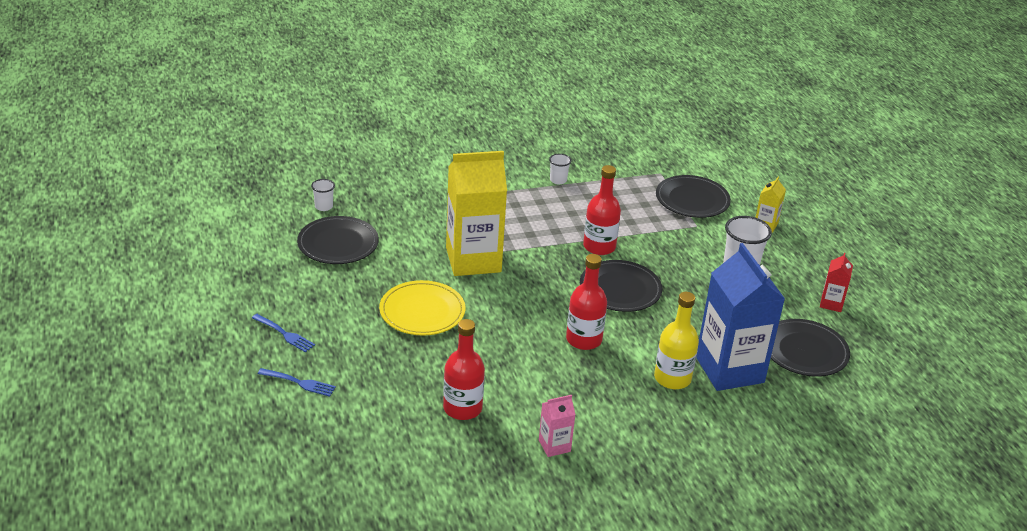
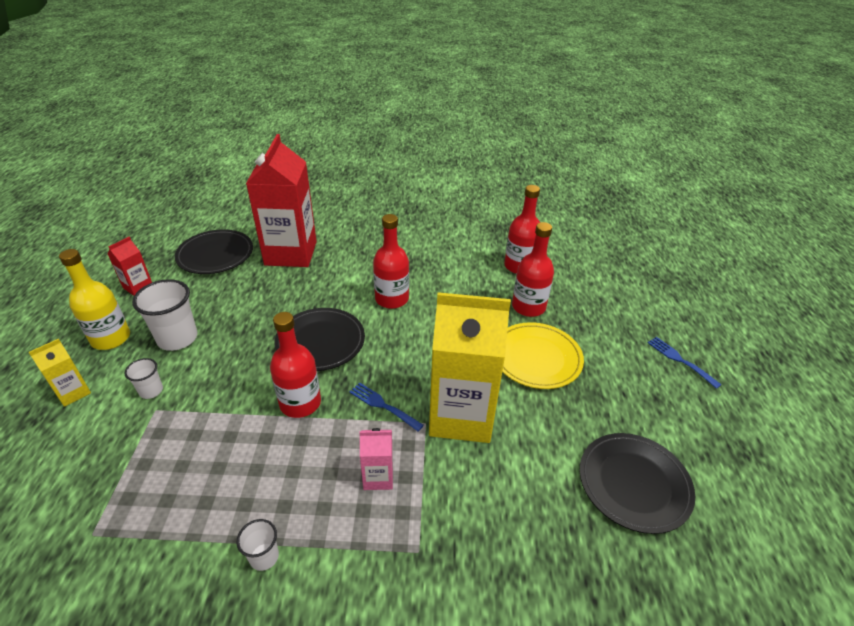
camera: 160 degrees left, 5 degrees up
(299, 383) = (657, 310): blue fork -> blue fork (383, 405)
(323, 206) = (663, 578): white cup -> white cup (151, 391)
(440, 359) = (528, 307): none -> red bottle
(554, 446) = (460, 232): pink carton -> pink carton (378, 477)
(672, 378) = (341, 256): yellow bottle -> yellow bottle (111, 338)
(692, 200) = (110, 459): black plate -> none
(729, 370) = (291, 253): blue carton -> red carton

